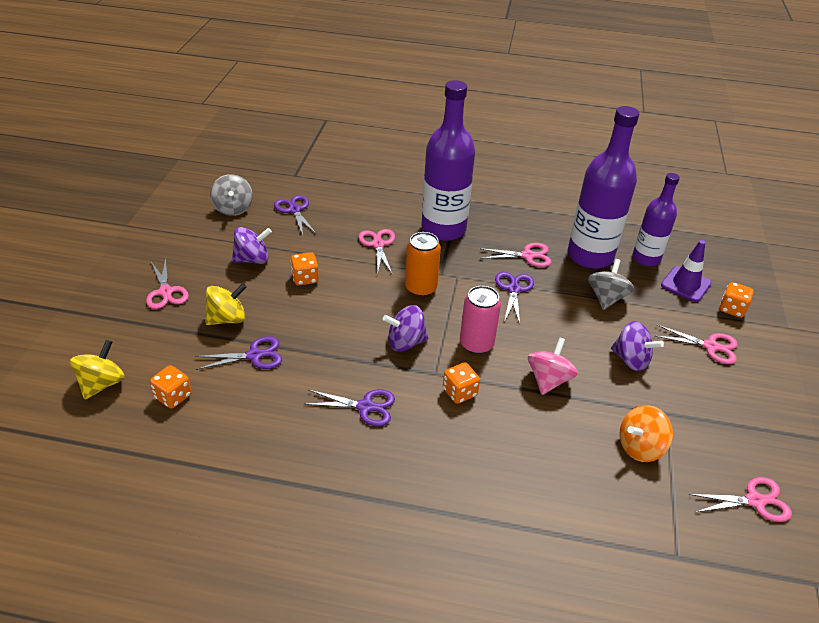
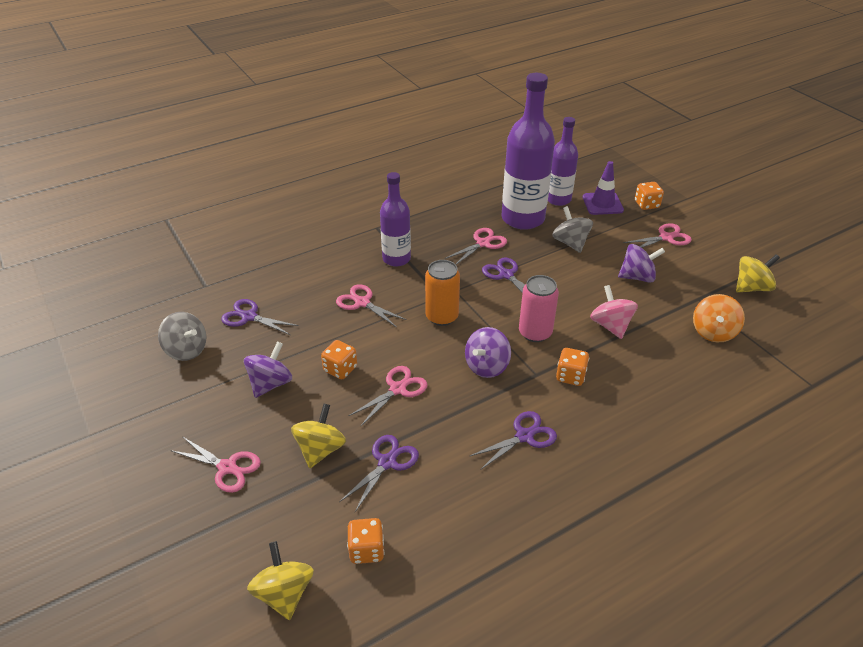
camera: 40 degrees left, 0 degrees up
(443, 229) = (396, 259): purple bottle -> purple bottle, size x0.61
(740, 439) = (751, 287): none -> yellow spinning top
(755, 501) = (802, 320): pink scissors -> pink scissors (398, 389)

